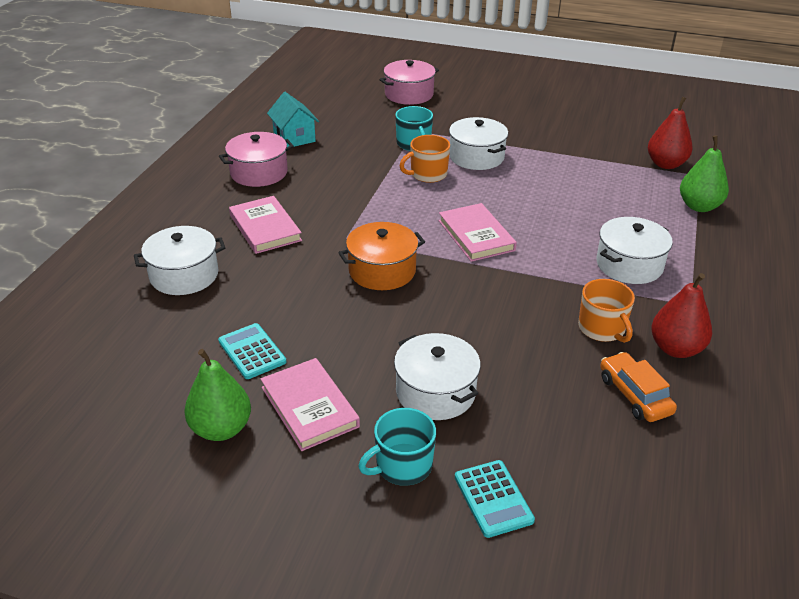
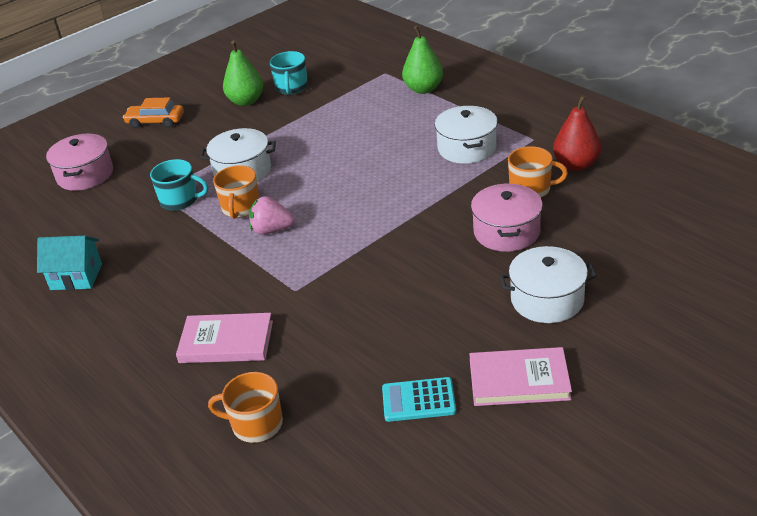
camera: 55 degrees left, 0 degrees up
(184, 275) = (256, 424): white pot -> orange mug
(221, 429) = (512, 447): green pear -> green pear (246, 101)
(259, 173) = (118, 321): pink pot -> pink pot (506, 232)
(382, 270) = (365, 281): orange pot -> none
(402, 466) = (620, 344): turquoise mug -> turquoise mug (291, 87)
(412, 199) = (271, 230): none -> pink strawberry
(476, 235) = (361, 210): pink book -> none
(493, 498) = (678, 306): turquoise calculator -> none
(634, 395) = (611, 202): orange car -> orange car (155, 121)
(666, 164) = (355, 81): red pear -> none

